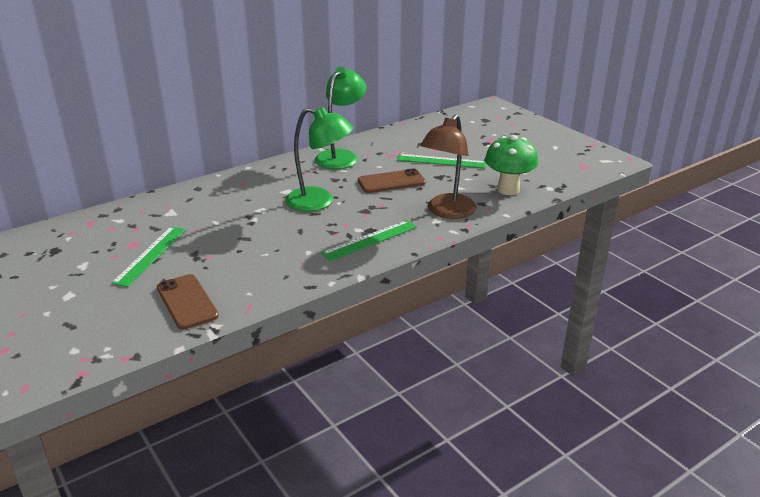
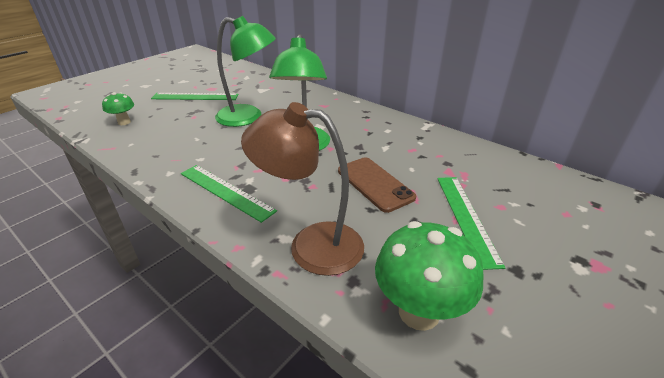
camera: 75 degrees right, 5 degrees up
(187, 302) = (124, 122): brown phone -> green mushroom
(341, 156) = (417, 140): green lamp -> green lamp (248, 117)

